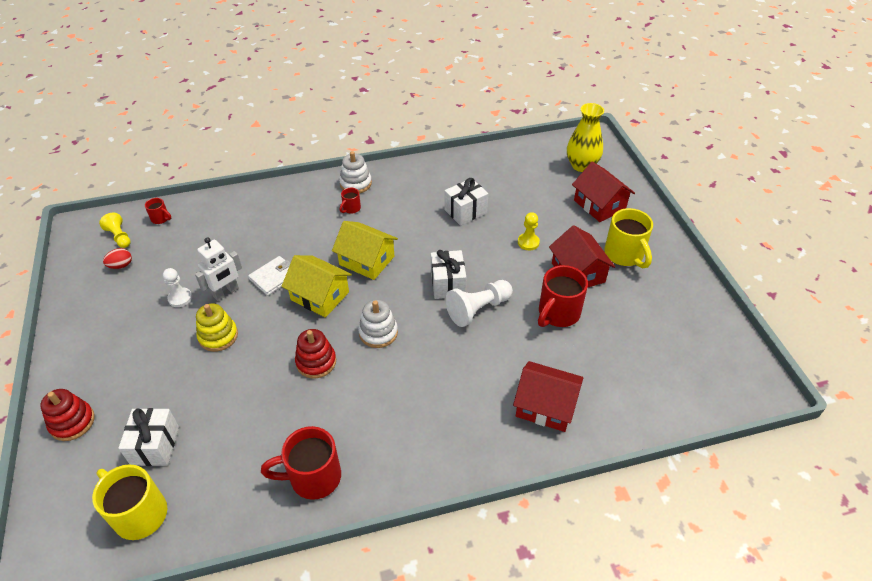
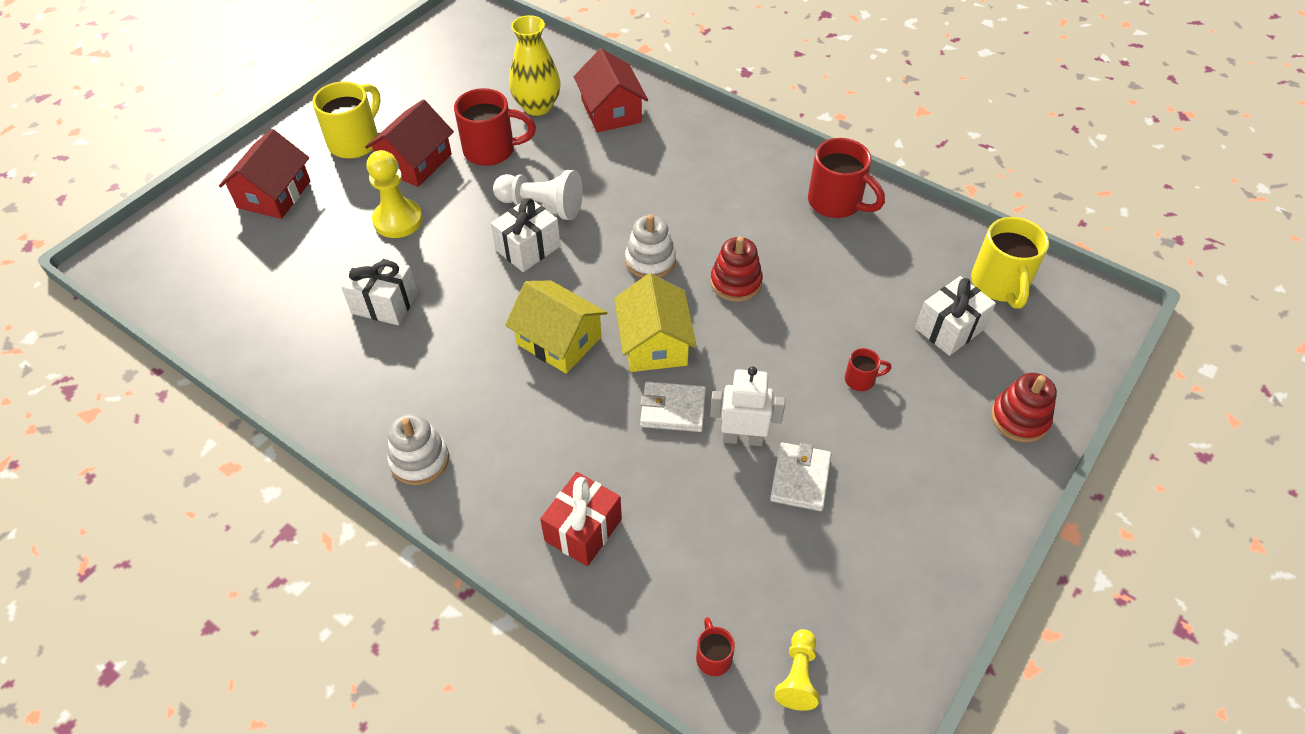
camera: 130 degrees left, 5 degrees up
(121, 265) = (833, 609): red egg -> none
(180, 298) = (800, 479): white pawn -> white wallet
(218, 336) = (800, 389): yellow stacking toy -> none
(259, 213) = (583, 530): none -> red gift
(351, 209) = (479, 425): red mug -> red mug (861, 380)
(367, 260) = (559, 340): yellow house -> yellow house turned 45 degrees counterclockwise
(528, 242) = (398, 220): yellow pawn -> yellow pawn, size x1.59
(581, 165) = (194, 244): yellow vase -> yellow vase (537, 106)

